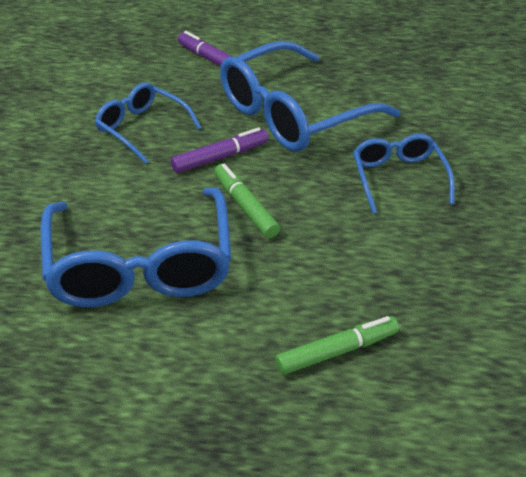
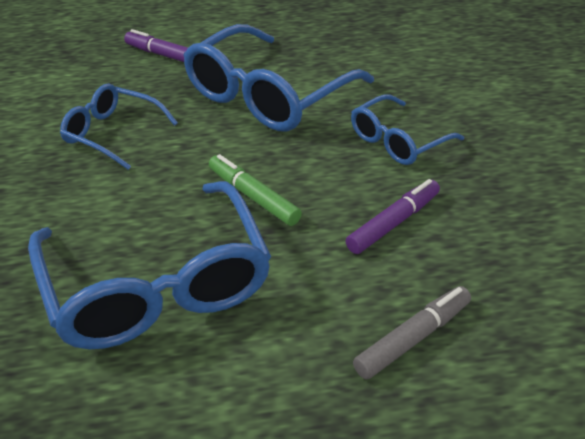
camera: 15 degrees left, 0 degrees up
(220, 157) = (208, 150): purple marker -> purple marker (393, 223)
(337, 351) = (413, 338): green marker -> grey marker
(398, 178) = (397, 141): blue glasses -> blue glasses turned 105 degrees counterclockwise

